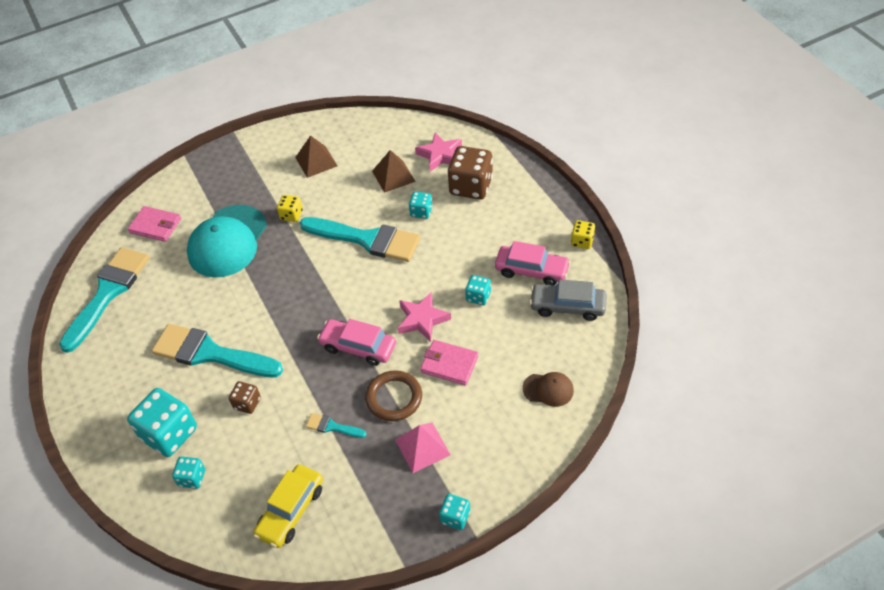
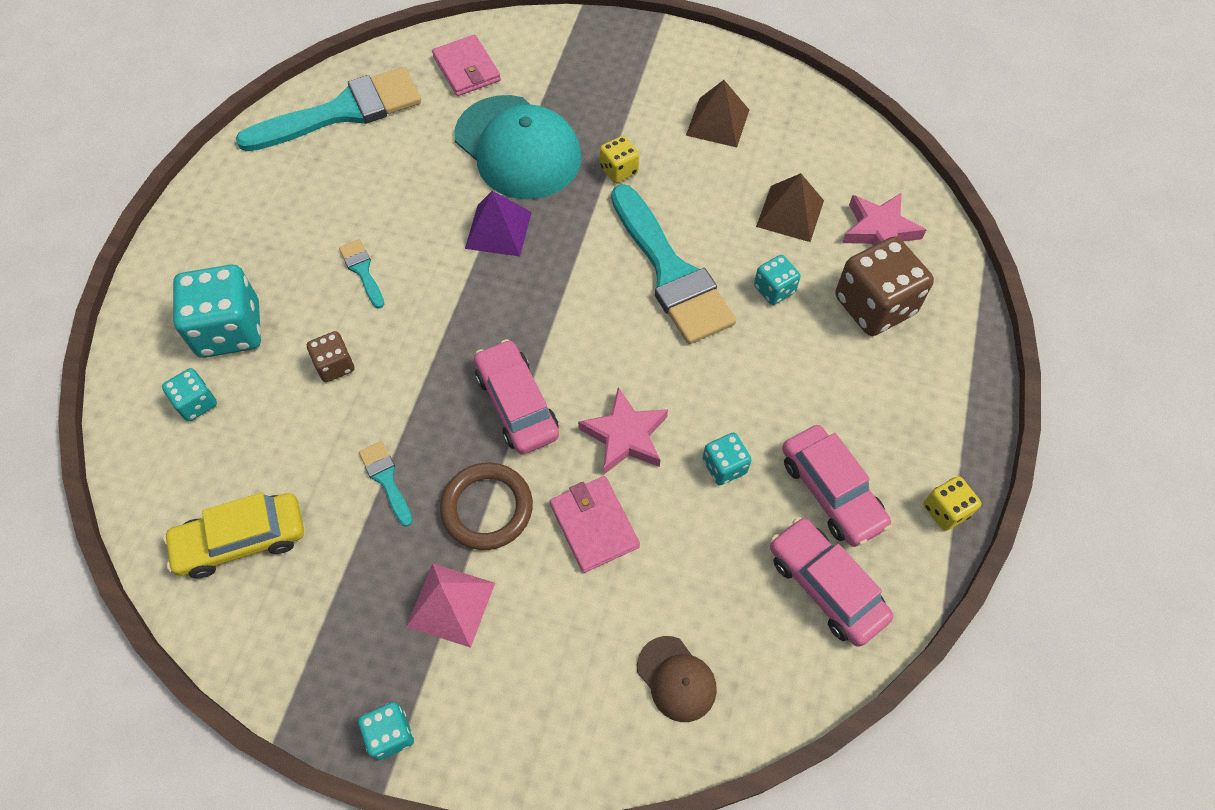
camera: 40 degrees right, 10 degrees up
(210, 353) = (362, 270): turquoise brush -> turquoise brush, size x0.43
(227, 241) = (518, 148): turquoise cap -> turquoise cap turned 105 degrees counterclockwise
(261, 284) = (498, 230): none -> purple pyramid
(567, 306) = (826, 586): grey car -> pink car

